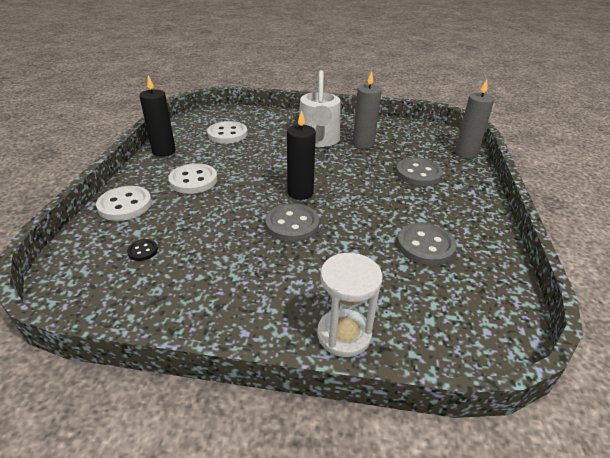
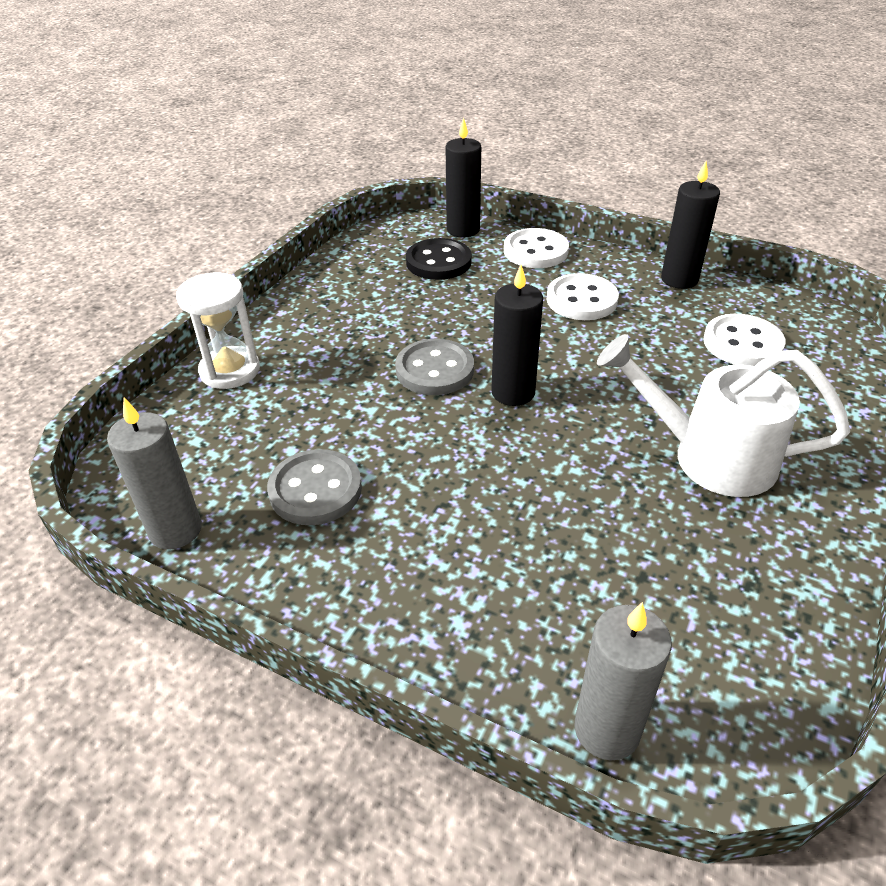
camera: 110 degrees right, 5 degrees up
(81, 248) = (463, 230): none -> black candle
(143, 251) = (438, 262): black button -> black button, size x2.04
(363, 144) = (685, 525): grey candle -> grey candle (175, 530)
(418, 174) = (528, 573): grey button -> none

